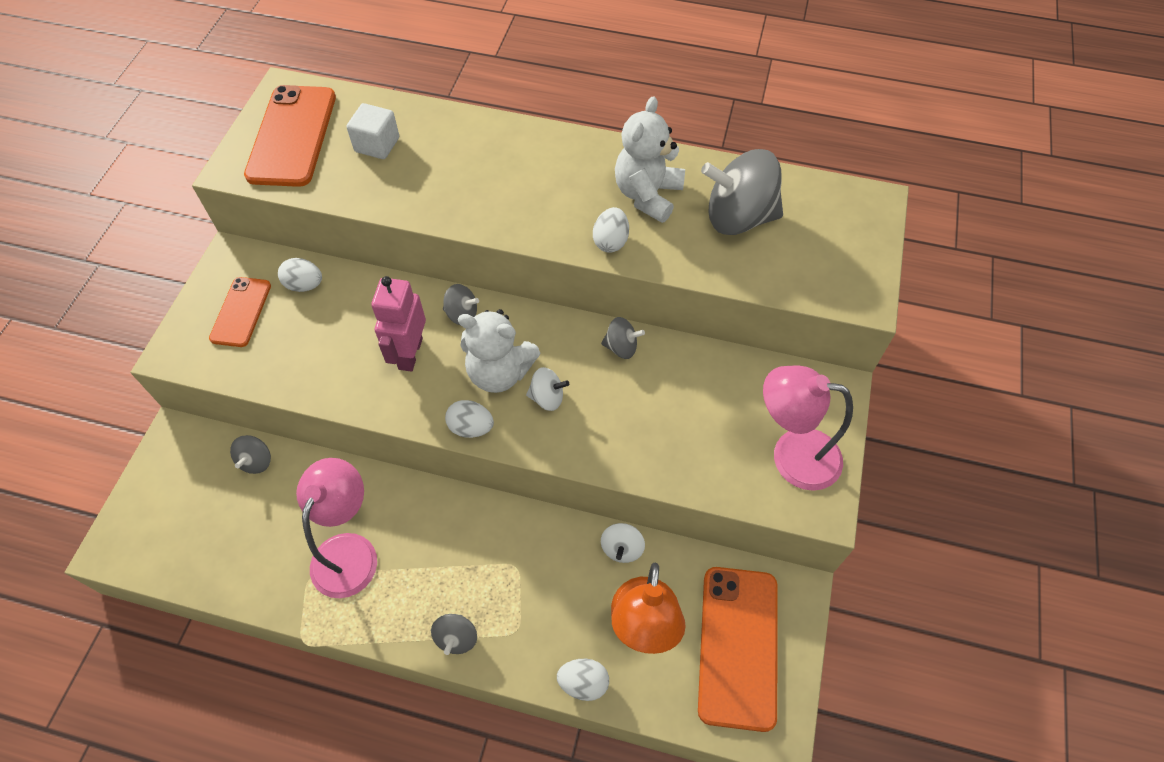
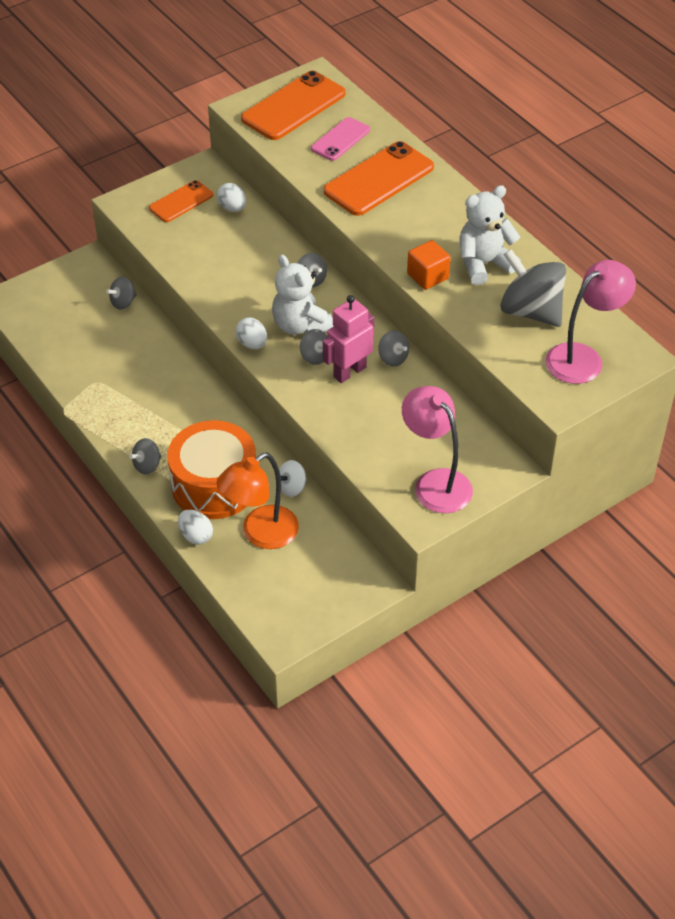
camera: 40 degrees right, 10 degrees down
(349, 551) = (131, 383): pink lamp -> pink lamp (583, 358)
(377, 145) = (340, 139): white cube -> pink phone
(410, 353) = (257, 283): pink robot -> pink robot (349, 372)
(546, 606) = (214, 485): none -> orange drum
(547, 398) = (315, 357): white spinning top -> grey spinning top
(610, 241) = (427, 276): white egg -> orange cube
(738, 646) = (307, 583): orange phone -> orange phone (379, 179)

